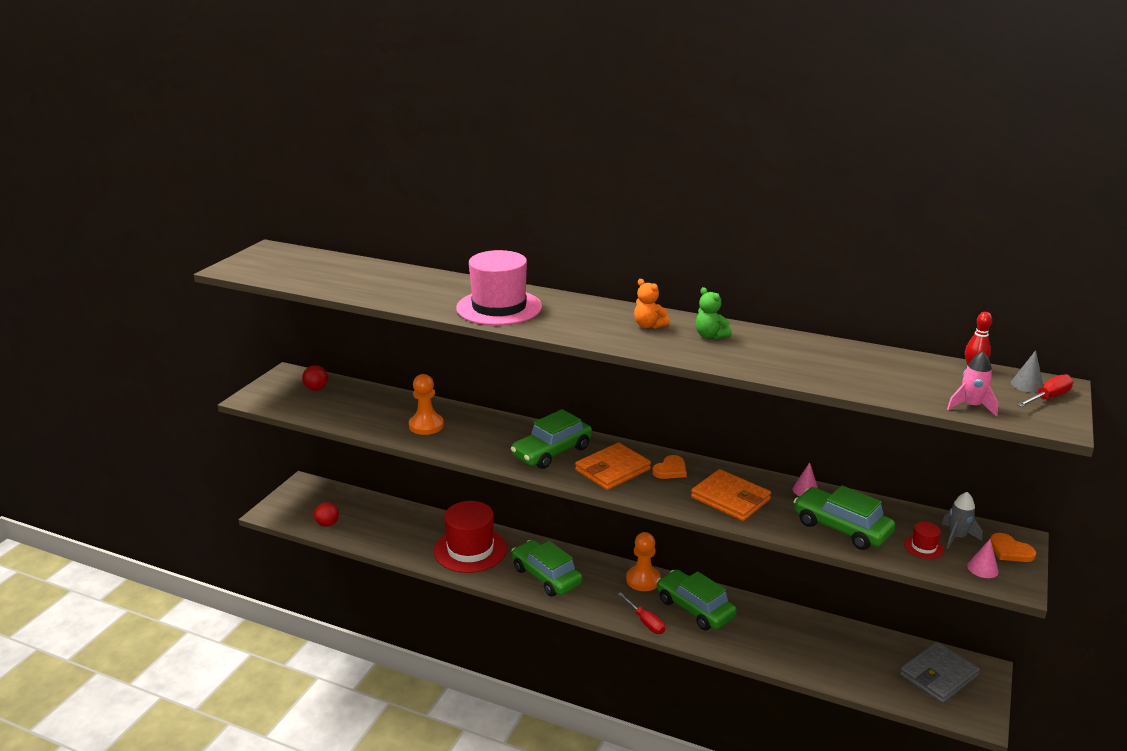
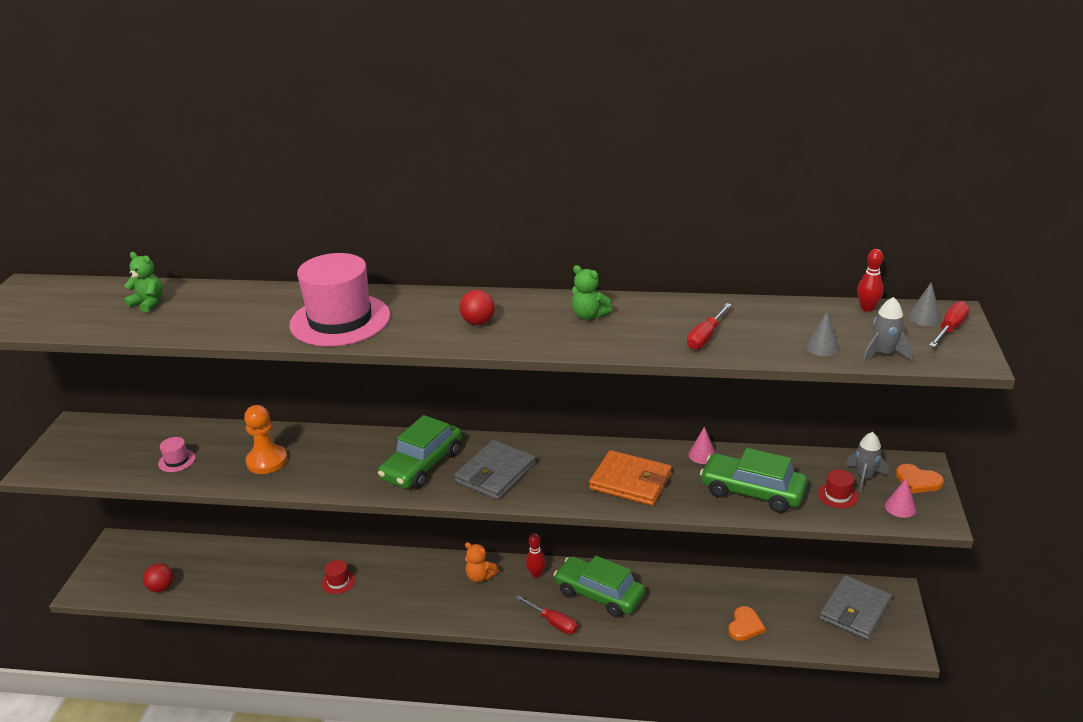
camera: 15 degrees left, 5 degrees up
(316, 389) = (118, 439): red ball -> red ball (478, 322)
(355, 274) = (148, 303): none -> green teddy bear
(356, 412) = (177, 460): none -> pink hat
(470, 549) = (338, 582): red hat -> red hat, size x0.41
(546, 576) = (432, 594): green car -> none
(612, 470) = (495, 473): orange wallet -> grey wallet
(643, 580) = (536, 574): orange pawn -> red bowling pin
(649, 325) = (518, 314): orange teddy bear -> orange teddy bear (480, 576)
(670, 470) = (557, 460): orange heart -> orange heart (745, 626)
(808, 367) = (705, 337): none -> red screwdriver
(914, 392) = (822, 347): none -> grey cone
(971, 406) = (883, 354): pink rocket -> grey rocket

